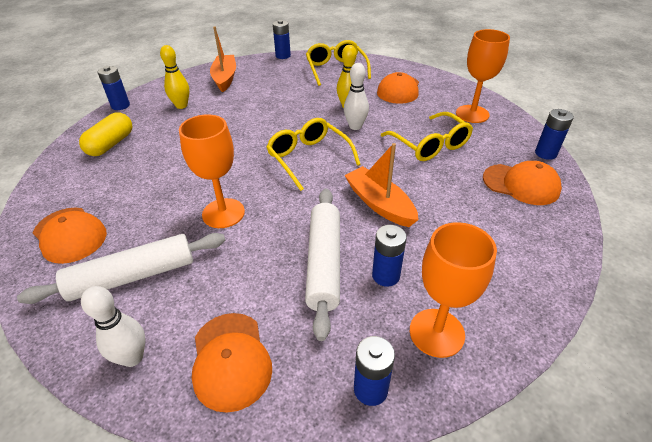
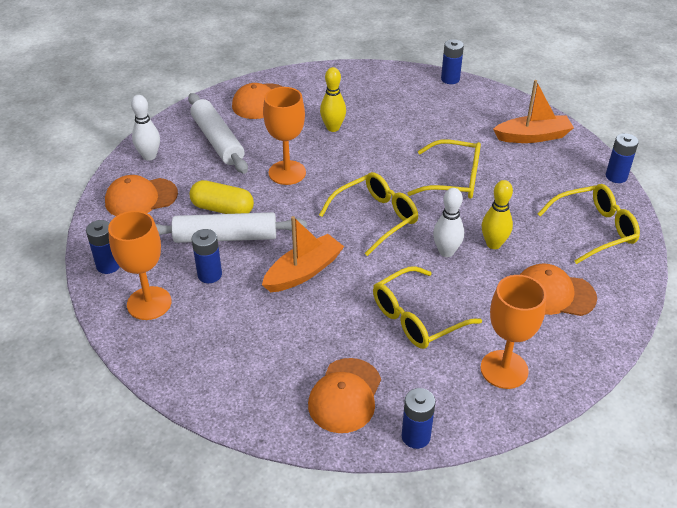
camera: 85 degrees right, 0 degrees up
(111, 144) = (381, 90): yellow capsule -> yellow capsule (222, 209)
(181, 106) = (460, 117): yellow bowling pin -> yellow bowling pin (333, 128)
(267, 116) = (454, 179): none -> yellow glasses

